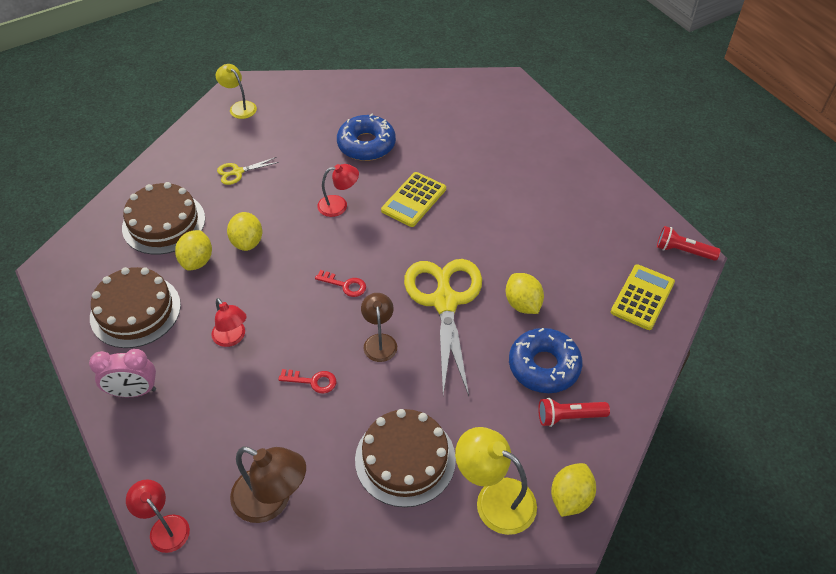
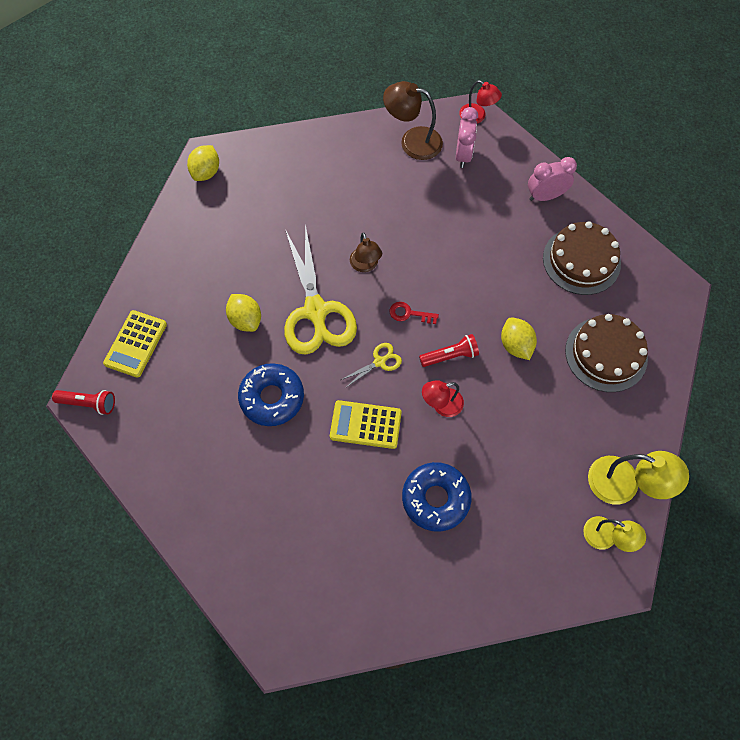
camera: 170 degrees right, 15 degrees up
(197, 261) = (553, 317): yellow lemon -> none
(211, 467) = (463, 155): none -> pink clock
(232, 338) = (488, 249): red lamp -> none
(237, 172) = (563, 432): yellow scissors -> yellow scissors (379, 362)
(312, 381) = (410, 224): red key -> none
(405, 459) = (326, 180): brown cake -> none
(414, 200) = (365, 425): yellow calculator -> yellow calculator turned 105 degrees counterclockwise
(494, 498) = (259, 164): yellow lamp -> yellow lamp (624, 484)
(544, 366) = (226, 265): blue donut -> blue donut (272, 398)
(569, 416) = (206, 227): red flashlight -> red flashlight (450, 356)

